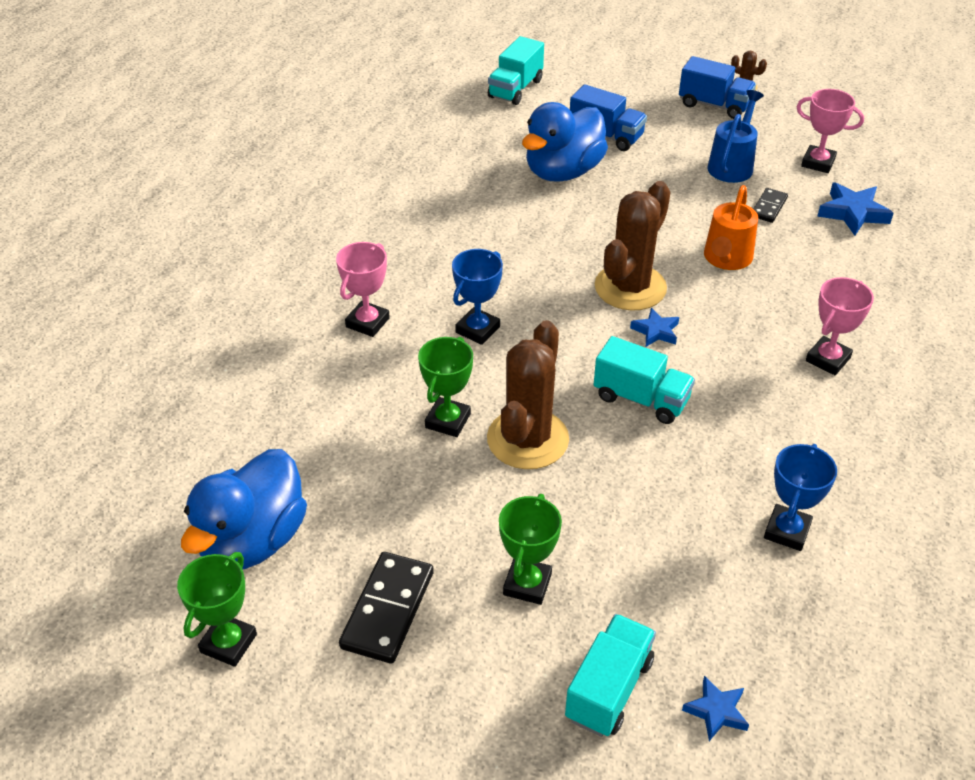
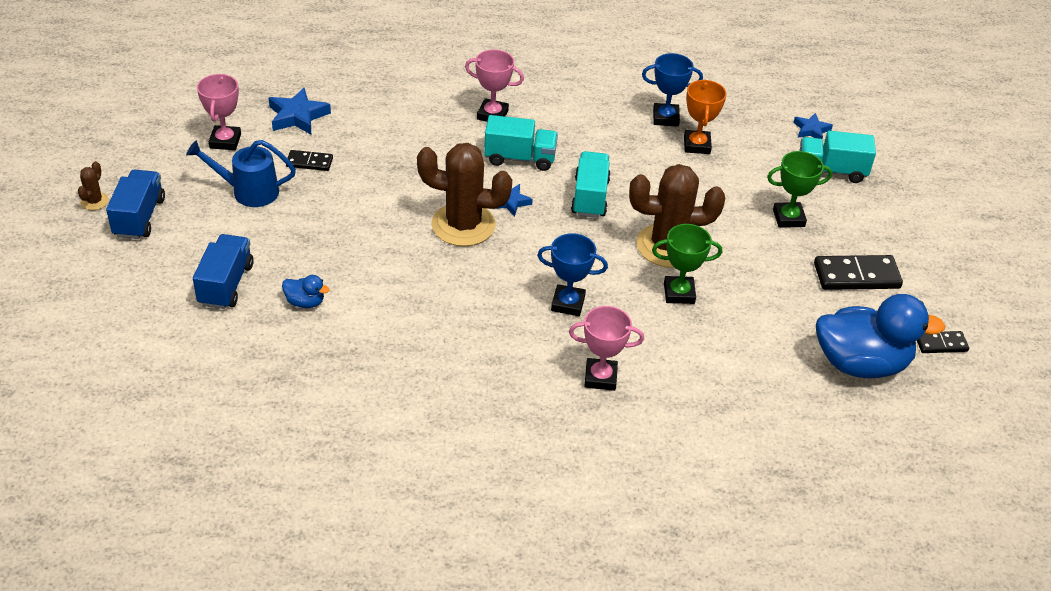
camera: 115 degrees left, 0 degrees up
(228, 643) = (941, 344): green trophy -> black domino
(515, 89) = (148, 379): turquoise truck -> turquoise truck (520, 158)
(563, 172) = (305, 302): blue duck -> blue duck, size x0.42
(715, 543) = (697, 145): none -> orange trophy
(726, 259) = (397, 177): orange watering can -> none

